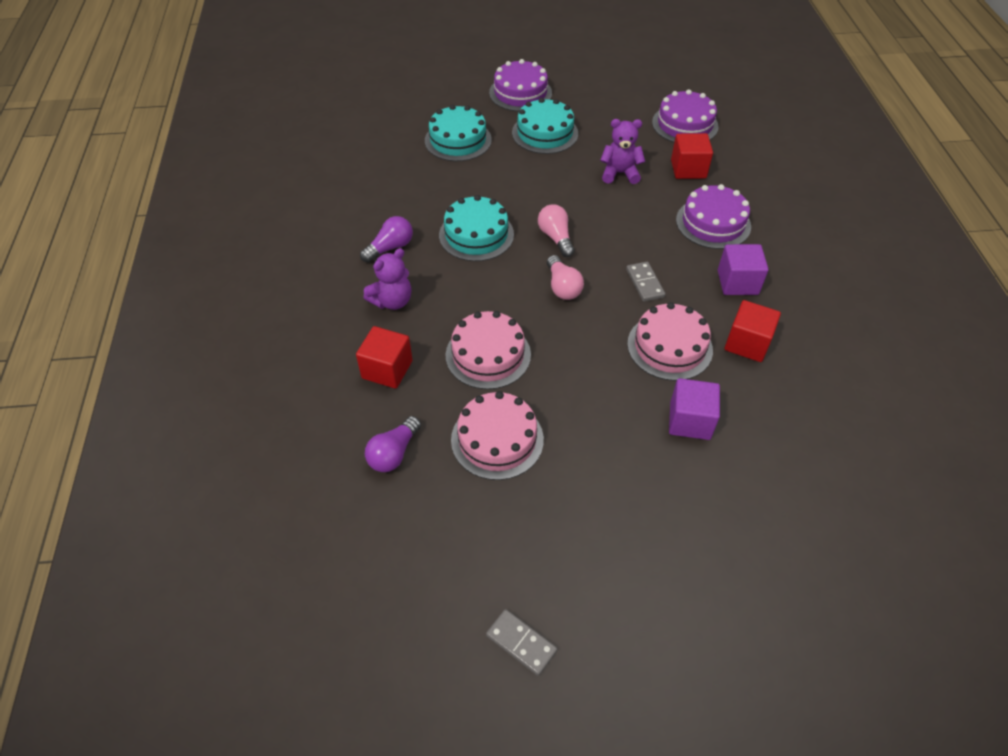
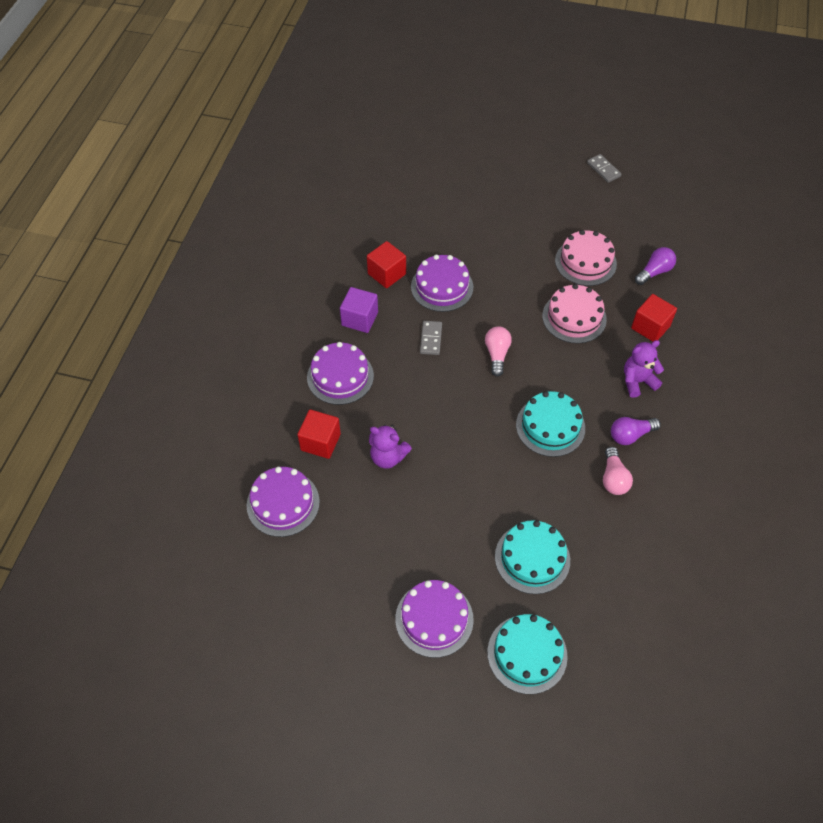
camera: 160 degrees left, 5 degrees up
(545, 133) = (435, 538): turquoise cake -> turquoise cake (527, 654)
(556, 238) = (482, 402): pink light bulb -> pink light bulb (613, 478)
(669, 347) = (442, 287): pink cake -> purple cake
(690, 421) = (457, 239): purple cube -> none

